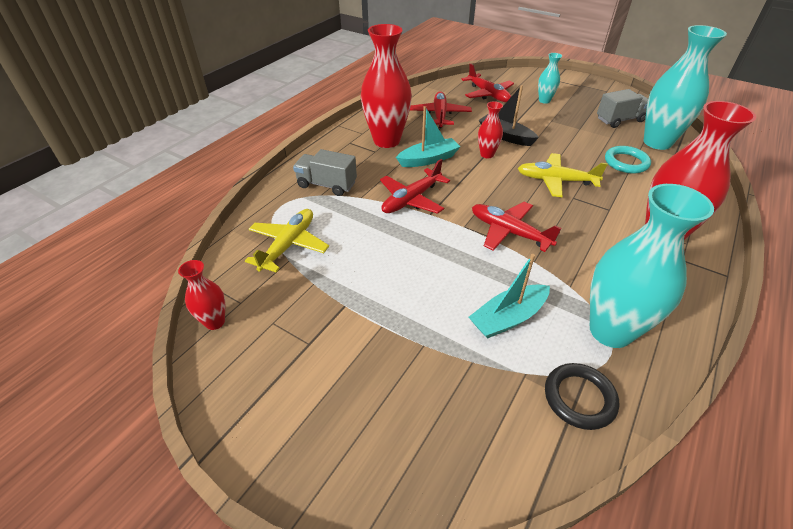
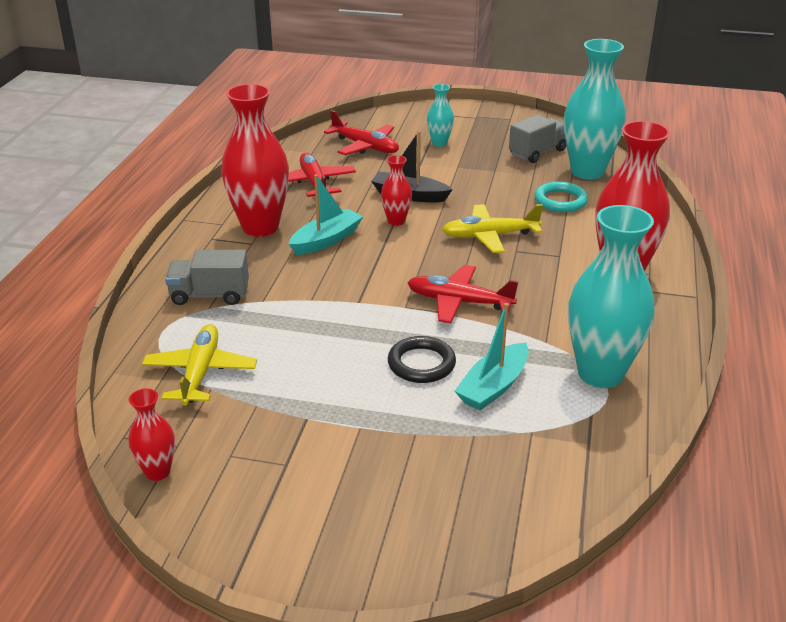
camera: 20 degrees left, 10 degrees down
(411, 199) = (328, 290): red plane -> none
(579, 398) = (591, 439): black ring -> black ring (421, 364)

